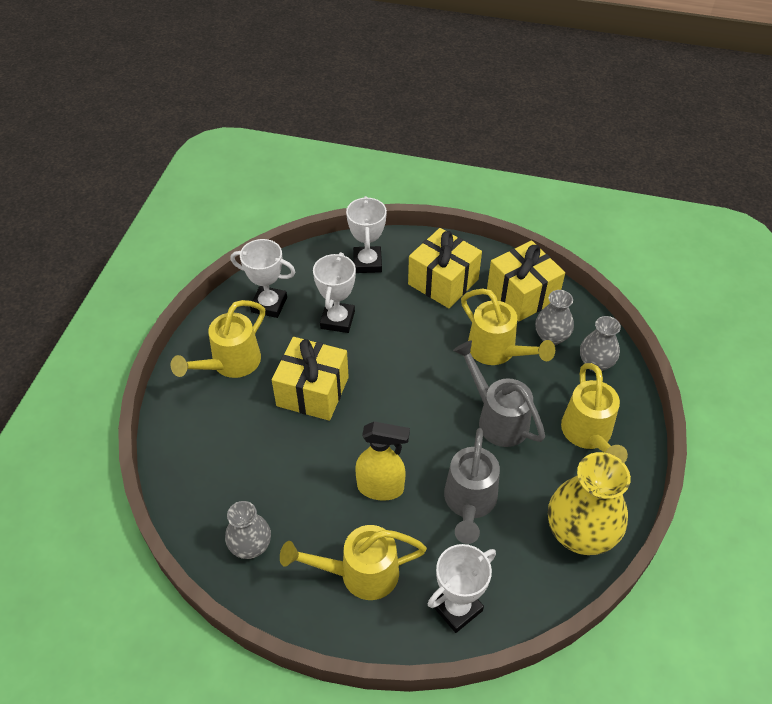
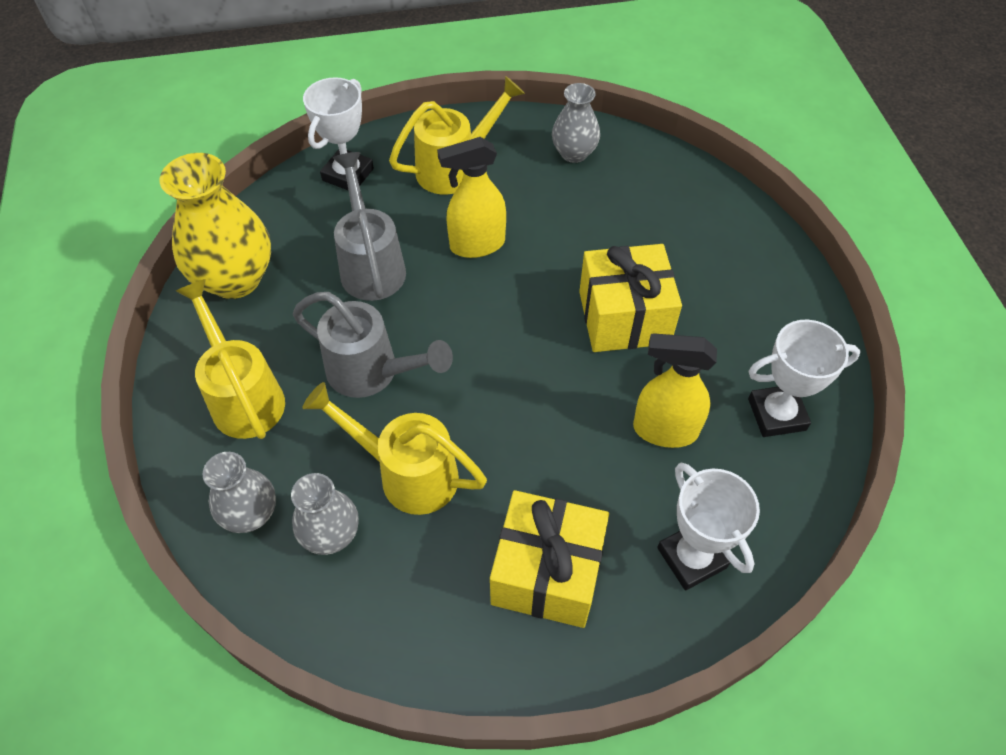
camera: 155 degrees right, 5 degrees up
(230, 364) = (750, 311): yellow watering can -> none
(337, 320) = (664, 430): white trophy -> yellow spray bottle
(522, 294) = (403, 603): yellow gift -> none

